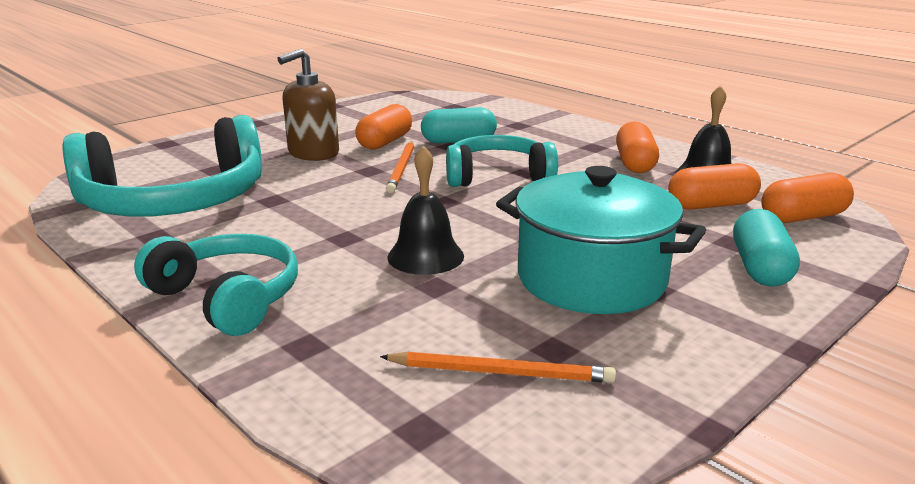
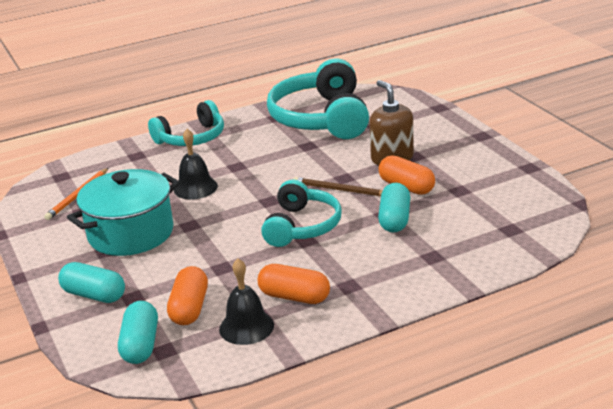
camera: 110 degrees right, 5 degrees up
(402, 169) = (339, 190): orange pencil -> brown pencil
(803, 217) = (141, 345): orange capsule -> turquoise capsule

